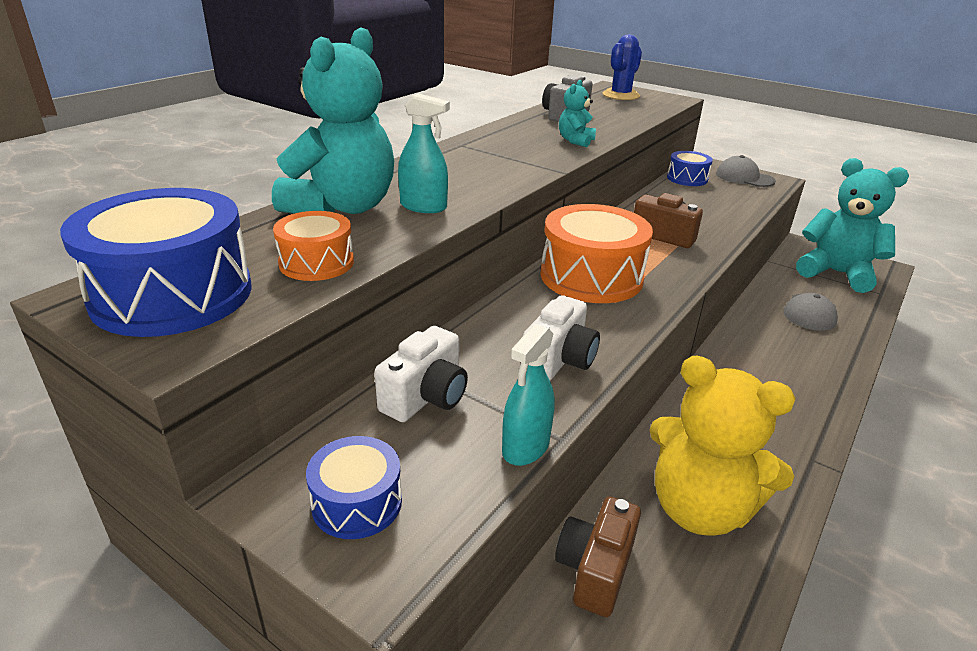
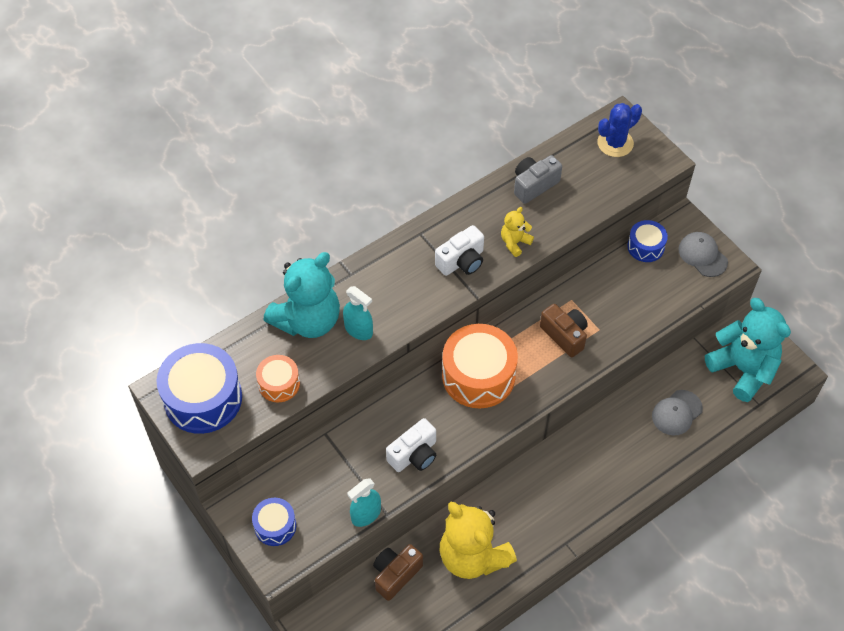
camera: 20 degrees right, 25 degrees up
(426, 397) = (328, 465): white camera -> white camera (461, 261)
(575, 141) = (515, 243): turquoise teddy bear -> yellow teddy bear

